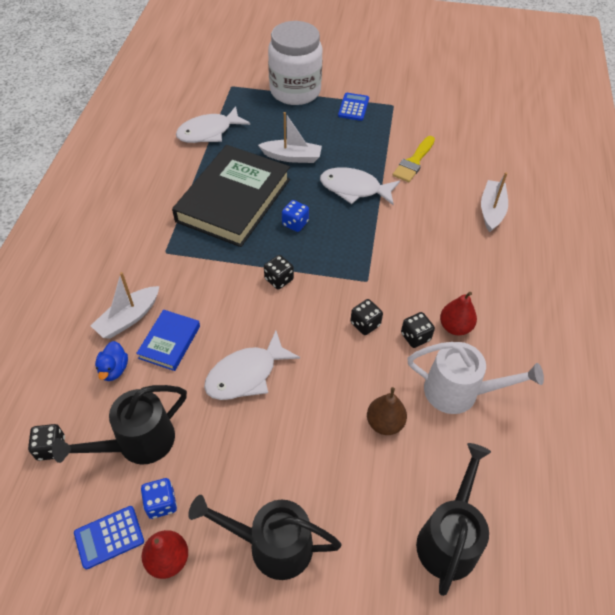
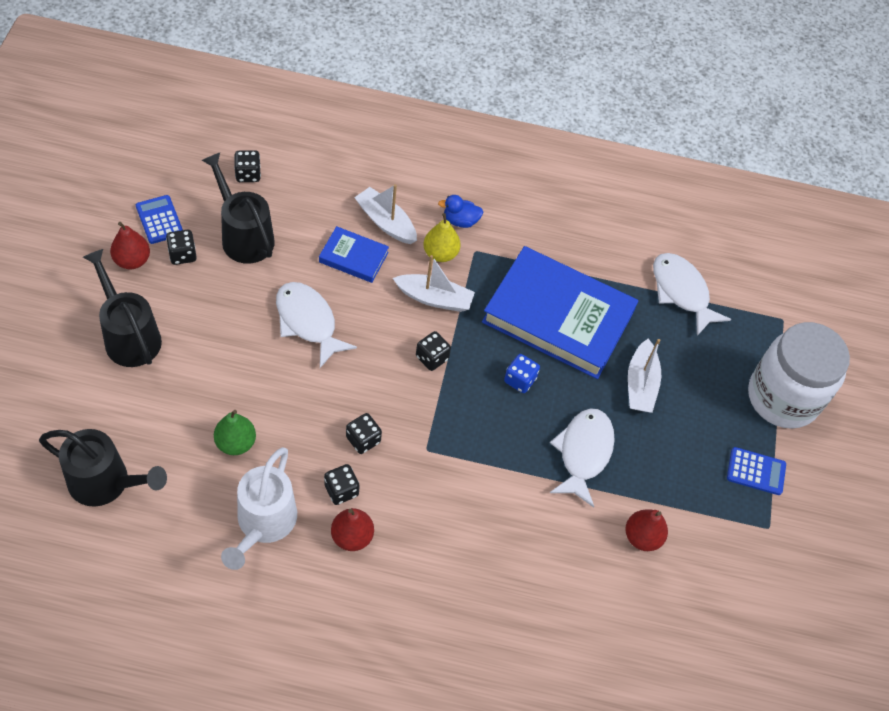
camera: 85 degrees right, 5 degrees up
(114, 369) = (325, 214): blue duck -> blue duck (460, 221)
(161, 503) = (182, 255): blue dice -> black dice
(167, 276) = (440, 254): none -> yellow pear
(233, 200) = (558, 317): black book -> blue book
(271, 545) = (129, 335): black watering can -> black watering can turned 45 degrees counterclockwise
(384, 423) = (236, 443): brown pear -> green pear
(414, 162) = (642, 537): yellow brush -> red pear
(491, 210) = (547, 625): white boat -> white boat (434, 298)

